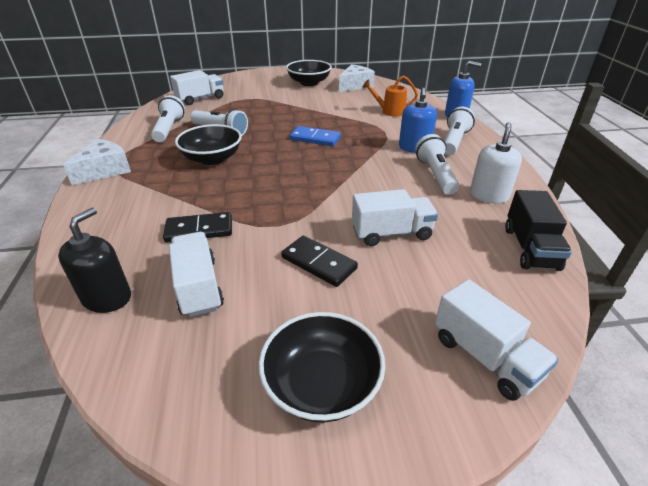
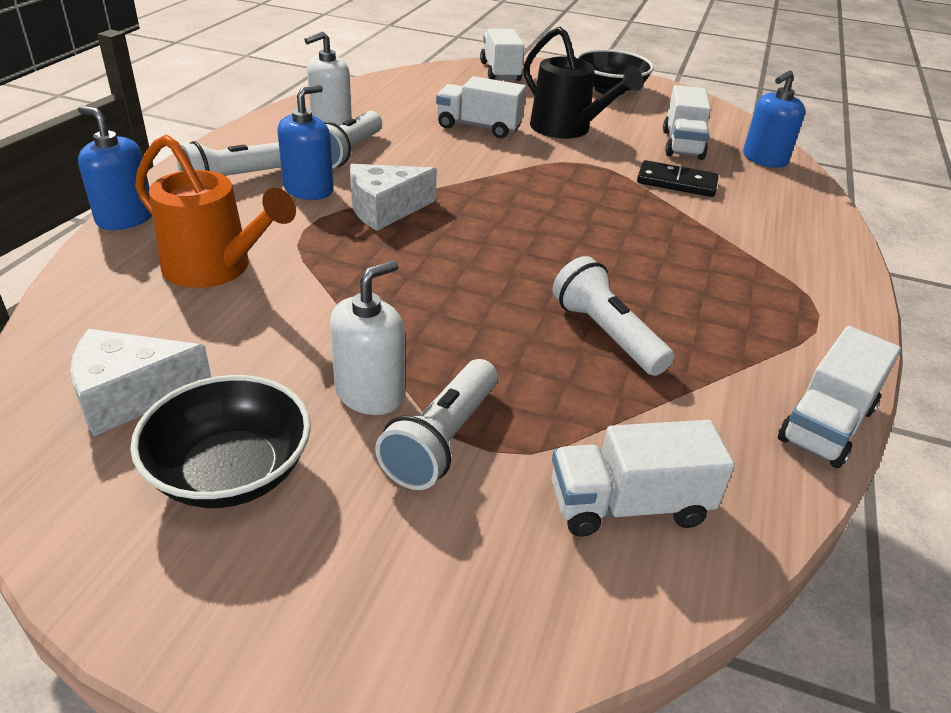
camera: 155 degrees left, 0 degrees up
(105, 170) = (830, 304): white cheese -> white cheese (385, 209)
(107, 298) = (764, 159): black soap dispenser -> blue soap dispenser
(129, 127) = (826, 424): none -> white truck
(169, 129) = (724, 381): white flashlight -> white flashlight (442, 440)
(212, 158) = (641, 271): black bowl -> none
(292, 100) = (370, 393): none -> white soap dispenser
(315, 138) = (438, 254): blue domino -> none
(319, 263) = (567, 129): black domino -> black watering can
(389, 111) = (217, 269): orange watering can -> orange watering can, size x1.57
(530, 248) = (376, 89): black truck -> none

